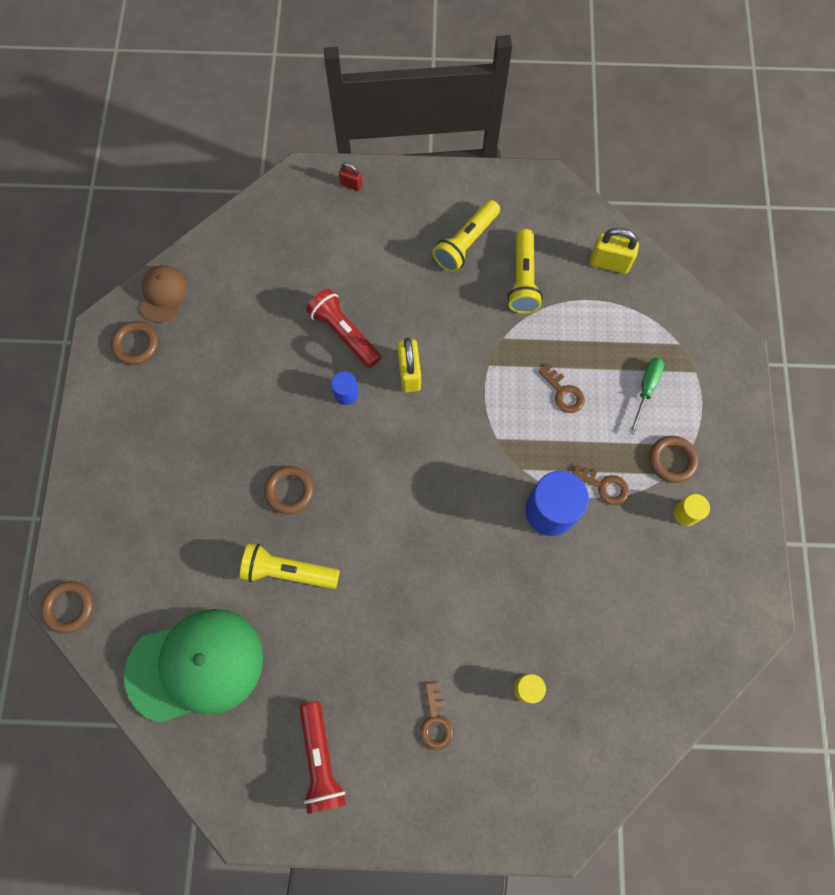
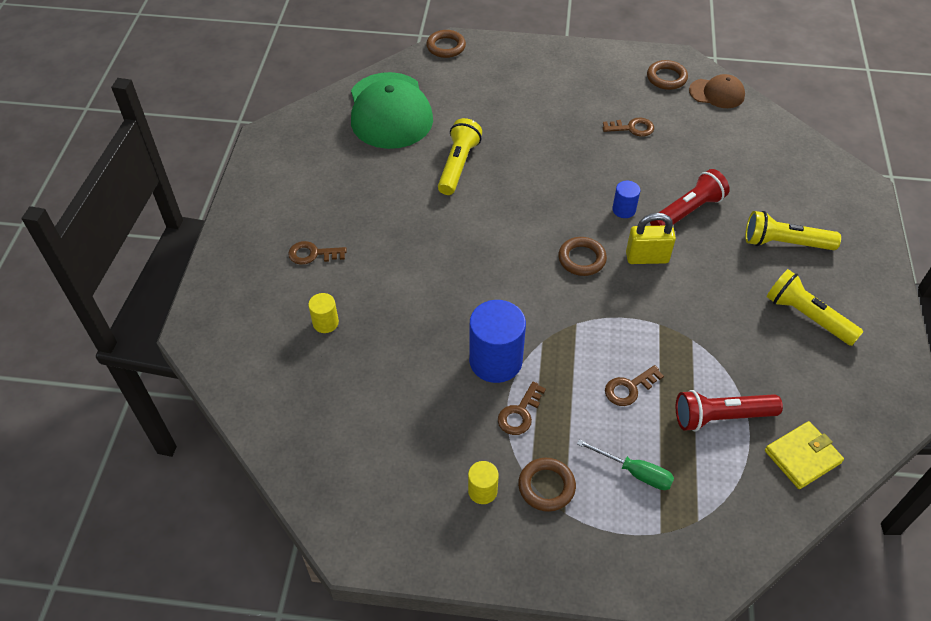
camera: 95 degrees right, 20 degrees down
(222, 383) = (632, 128): none -> brown key
(289, 491) = (530, 168): brown ring -> brown ring (582, 259)
(321, 759) = (300, 180): red flashlight -> red flashlight (721, 417)
(351, 184) = (862, 224): red padlock -> none
(523, 280) = (767, 365): yellow flashlight -> yellow flashlight (784, 243)
(609, 263) = (802, 457): yellow padlock -> yellow wallet

